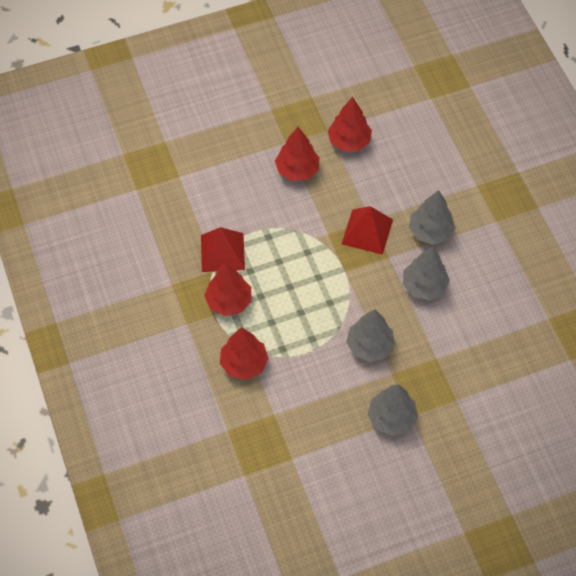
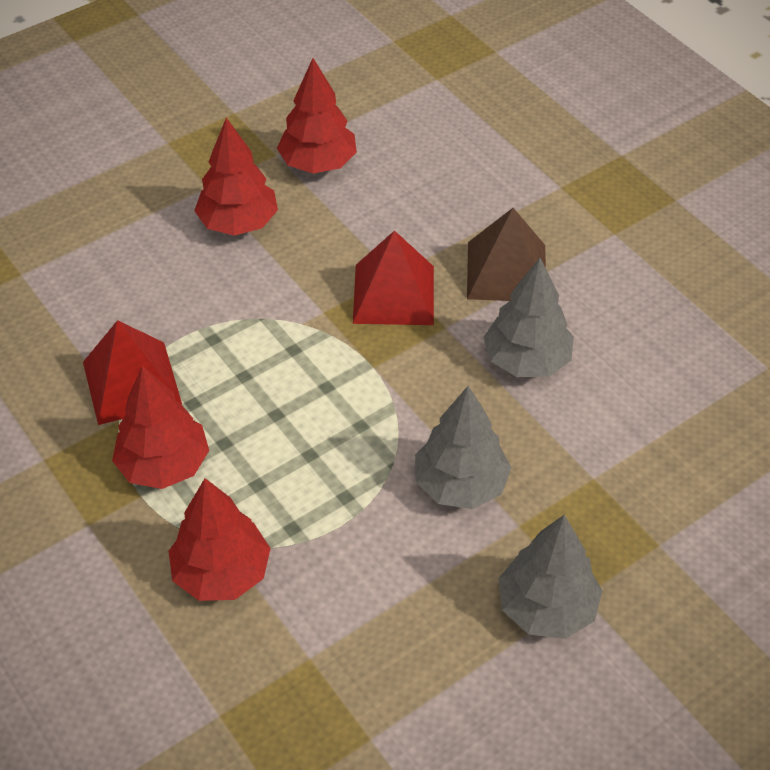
camera: 15 degrees left, 10 degrees down
(430, 231) = (506, 271): grey tree -> brown pyramid

